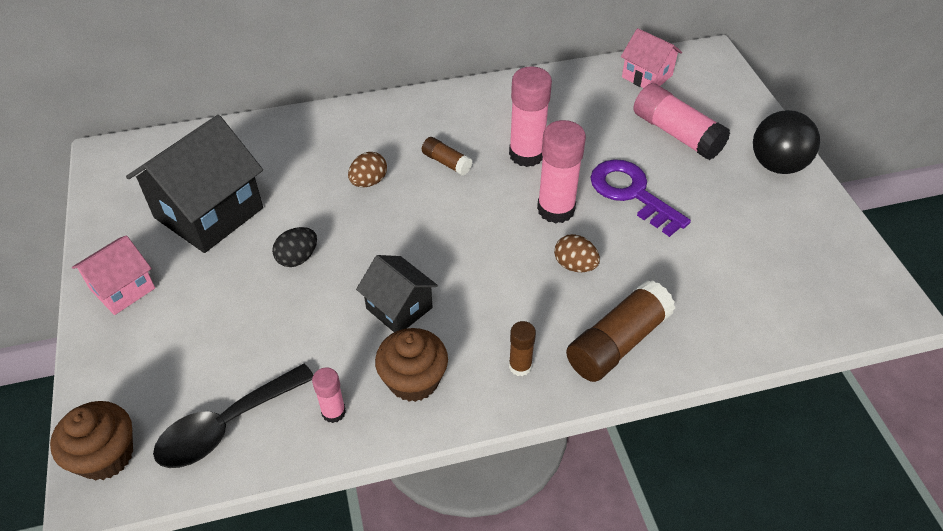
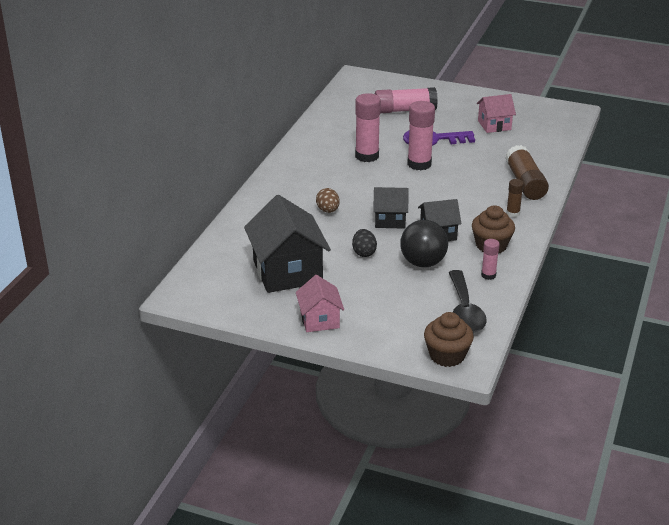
camera: 55 degrees left, 15 degrees down
(393, 246) = (390, 220): none -> black house
(446, 162) = (342, 181): brown glue stick -> none
(575, 265) = (464, 174): brown egg -> none
(647, 76) = (349, 99): pink house -> pink house (494, 125)
(777, 165) = (459, 96): black ball -> black ball (423, 263)

